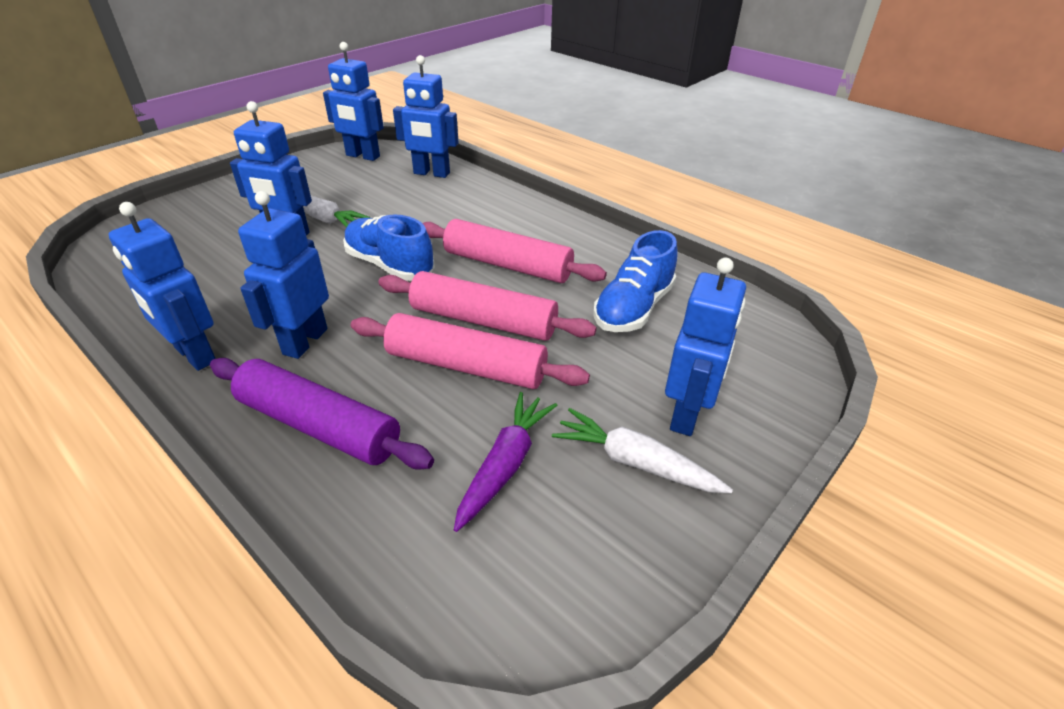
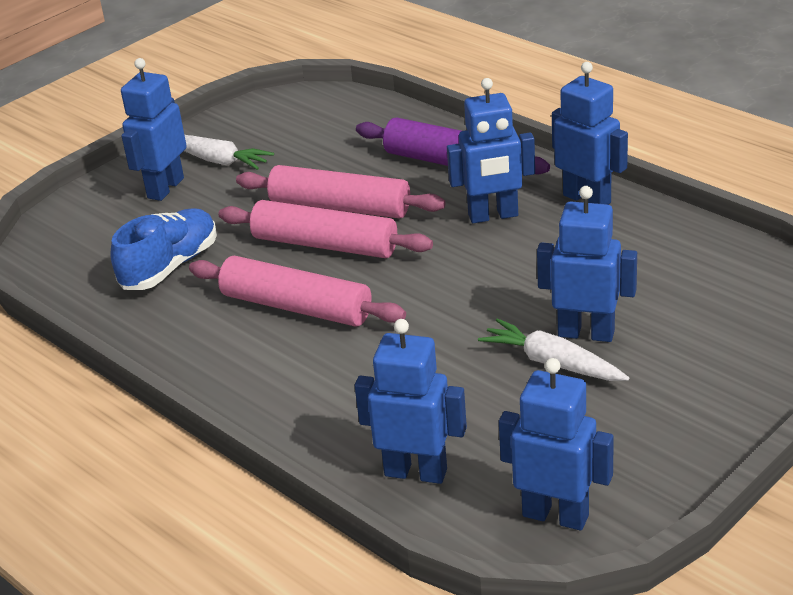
camera: 175 degrees left, 5 degrees down
(305, 341) = (493, 216): blue robot -> blue robot turned 60 degrees clockwise
(390, 265) = (436, 297): blue shoe -> none
(505, 465) = (309, 153): purple carrot -> none

